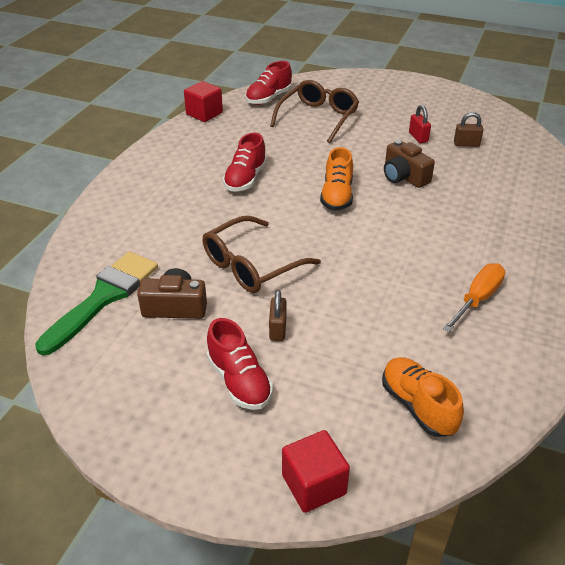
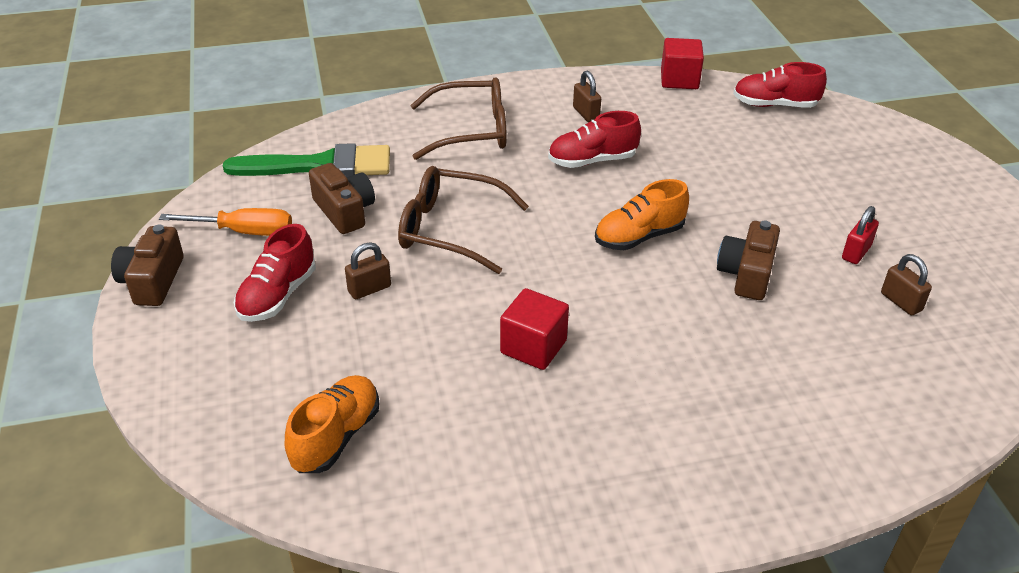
camera: 55 degrees right, 0 degrees up
(145, 454) = (152, 281): none -> brown camera
(194, 159) = (586, 113): none -> brown padlock
(314, 484) = (181, 400): red cube -> red cube (533, 347)
(318, 118) = (785, 157): brown glasses -> brown glasses (471, 131)
(478, 298) = (562, 426): orange screwdriver -> orange screwdriver (245, 232)

